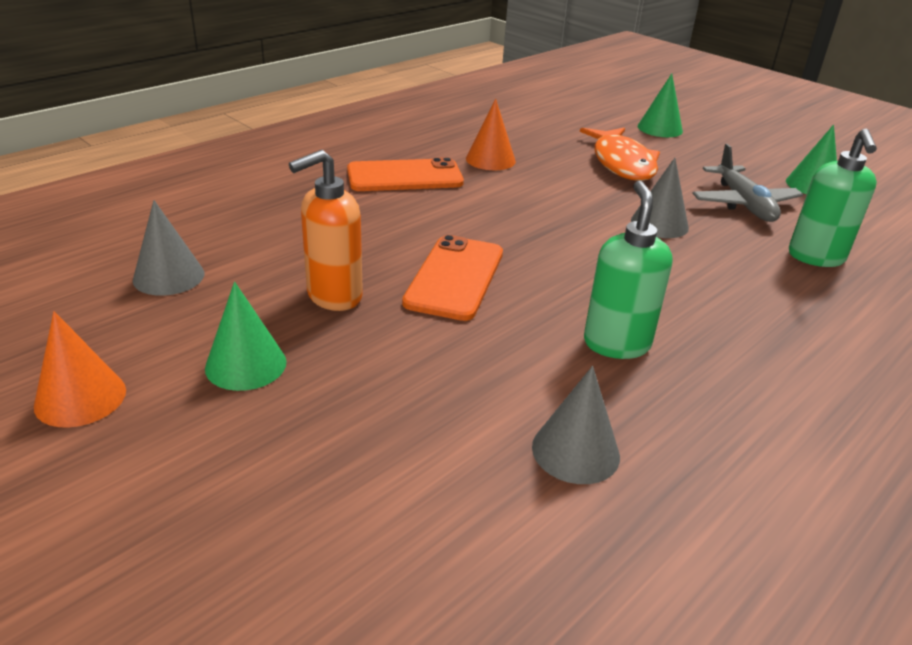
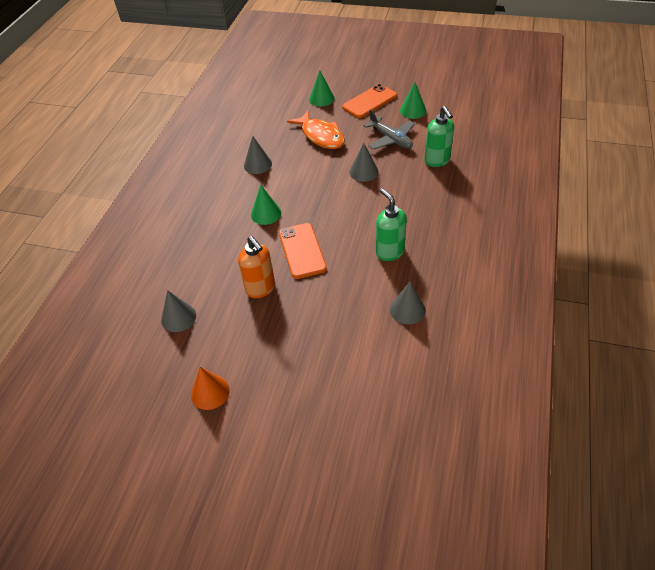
camera: 25 degrees left, 15 degrees up
(246, 364) = (258, 341): green cone -> green cone (266, 213)
(333, 296) = (261, 288): orange soap dispenser -> orange soap dispenser turned 60 degrees counterclockwise
(404, 176) = (226, 198): orange phone -> orange phone (369, 101)
(490, 159) = (257, 164): orange cone -> grey cone

